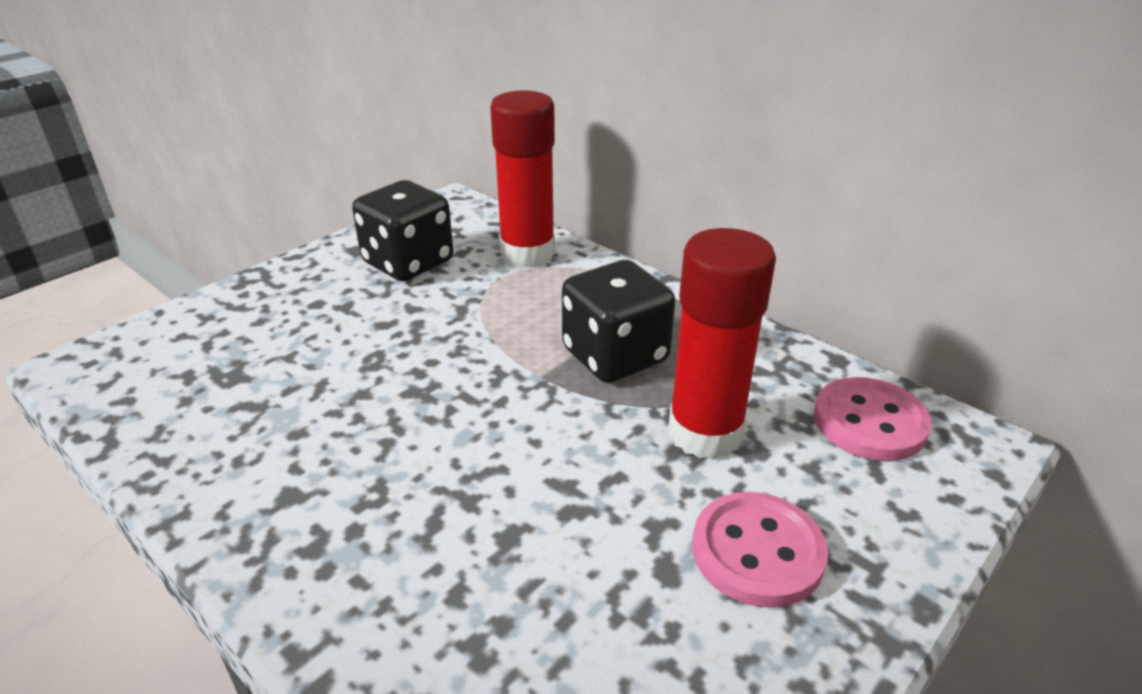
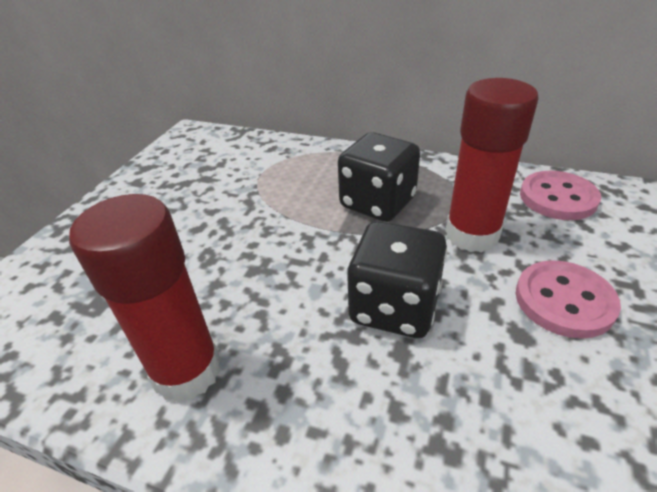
camera: 20 degrees left, 5 degrees up
(408, 263) = (186, 180): black dice -> black dice (394, 307)
(527, 253) = (268, 152): red glue stick -> red glue stick (187, 371)

